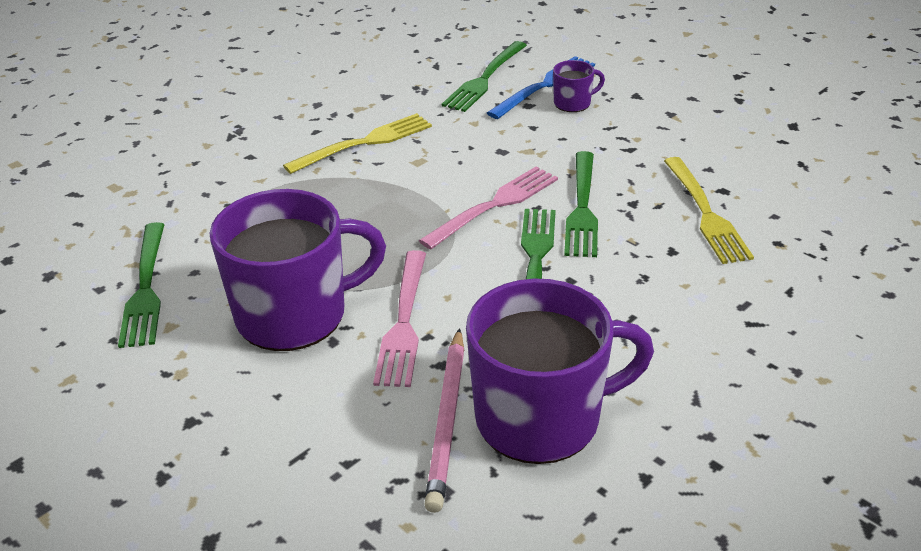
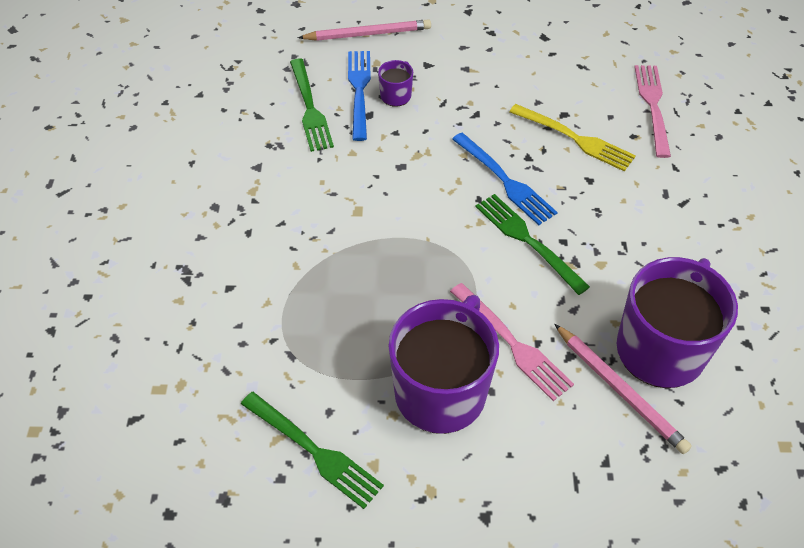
camera: 45 degrees left, 15 degrees up
(364, 143) = (299, 220): yellow fork -> none
(494, 205) = (452, 215): pink fork -> pink fork (653, 106)
(582, 208) = (505, 181): green fork -> blue fork
(612, 53) = (367, 34): none -> pink pencil

